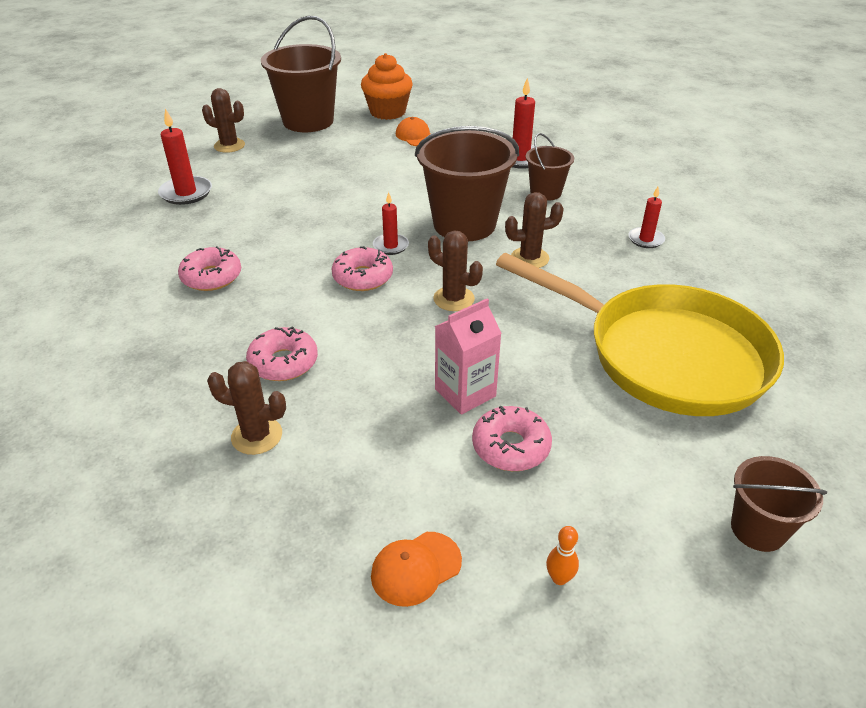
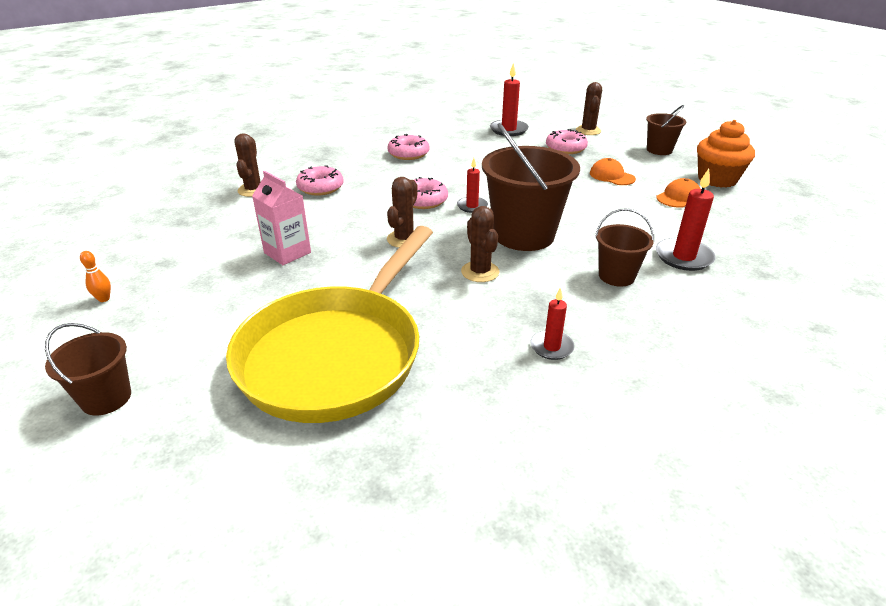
camera: 80 degrees right, 5 degrees down
(308, 121) = (659, 150): brown bucket -> brown bucket, size x0.53
(416, 568) = (134, 248): orange cap -> orange cap (612, 176)
(511, 447) = (227, 275): pink donut -> pink donut (565, 148)

